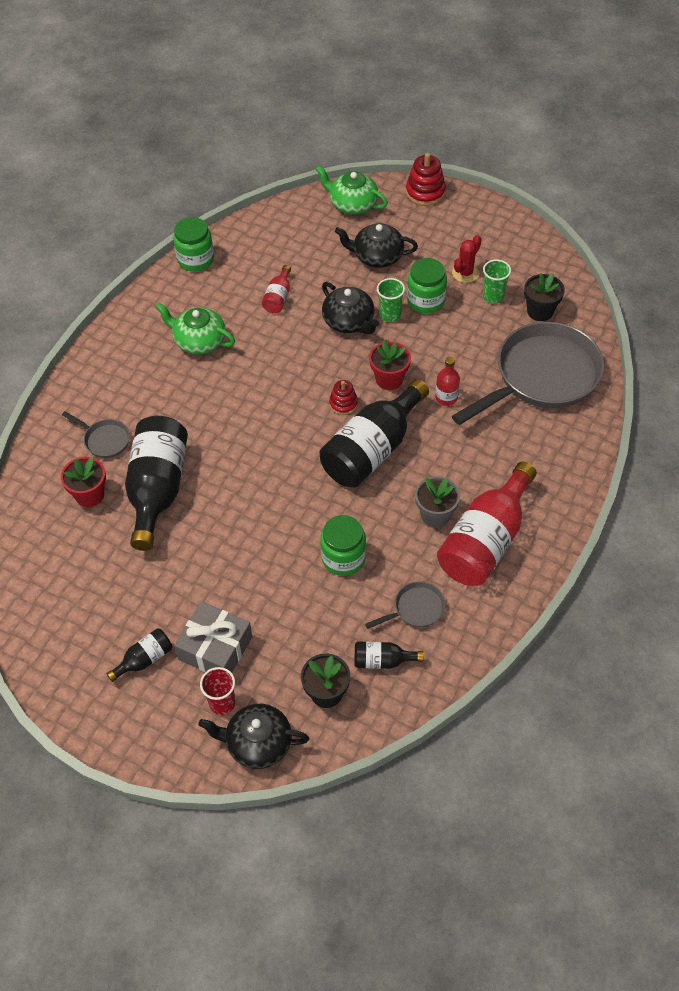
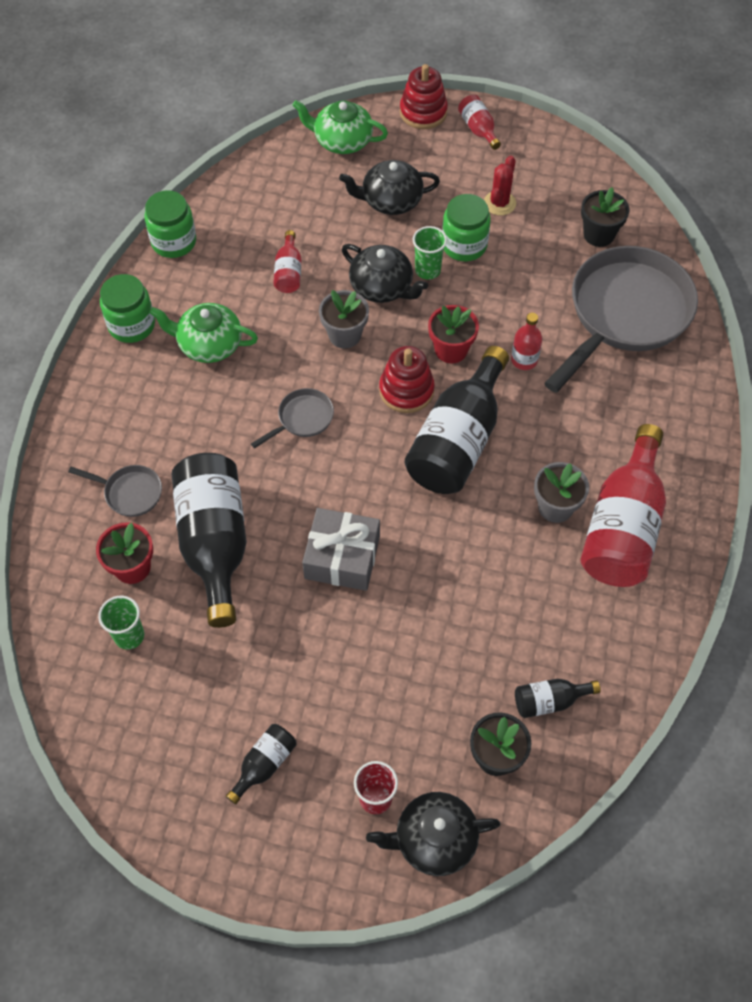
camera: 15 degrees left, 5 degrees up
(215, 648) = (346, 730): grey gift -> grey gift (342, 557)
(307, 353) = (344, 335): none -> grey flower pot
(343, 404) = (406, 390): red stacking toy -> red stacking toy, size x1.58
(343, 558) = (465, 583): green jar -> green jar (132, 325)
(416, 609) = (568, 628): grey pan -> grey pan (302, 419)
(466, 213) = (478, 129): none -> red bottle
(493, 296) = (540, 226): green cup -> green cup (129, 636)

